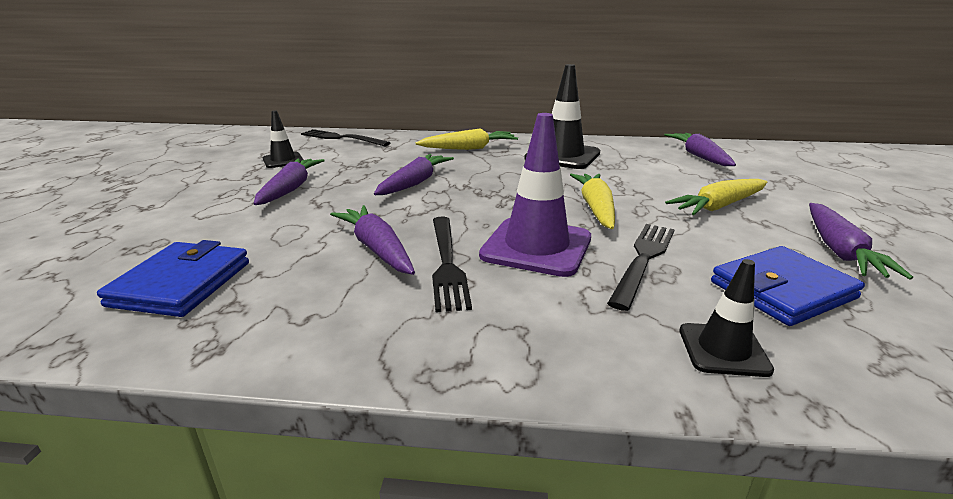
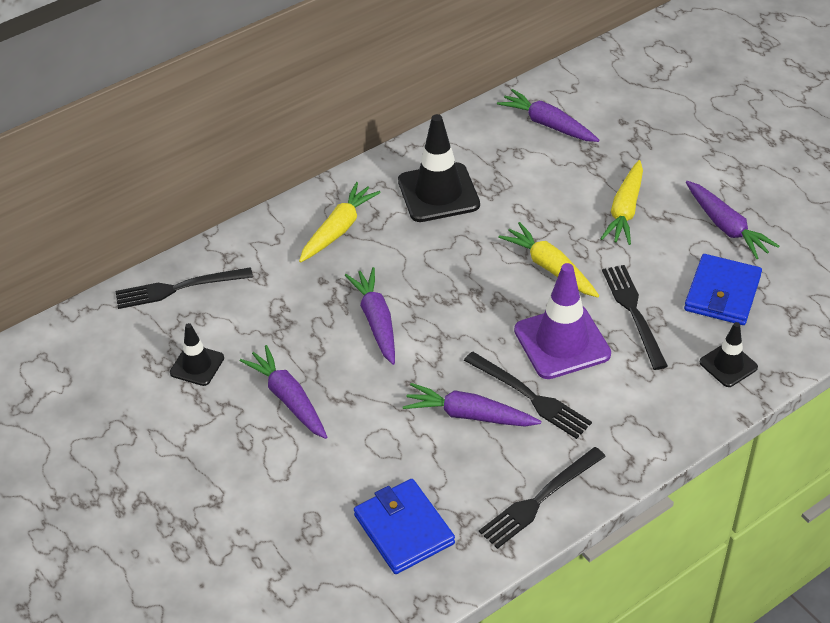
camera: 40 degrees left, 20 degrees up
(312, 335) = (539, 499): none -> black fork

